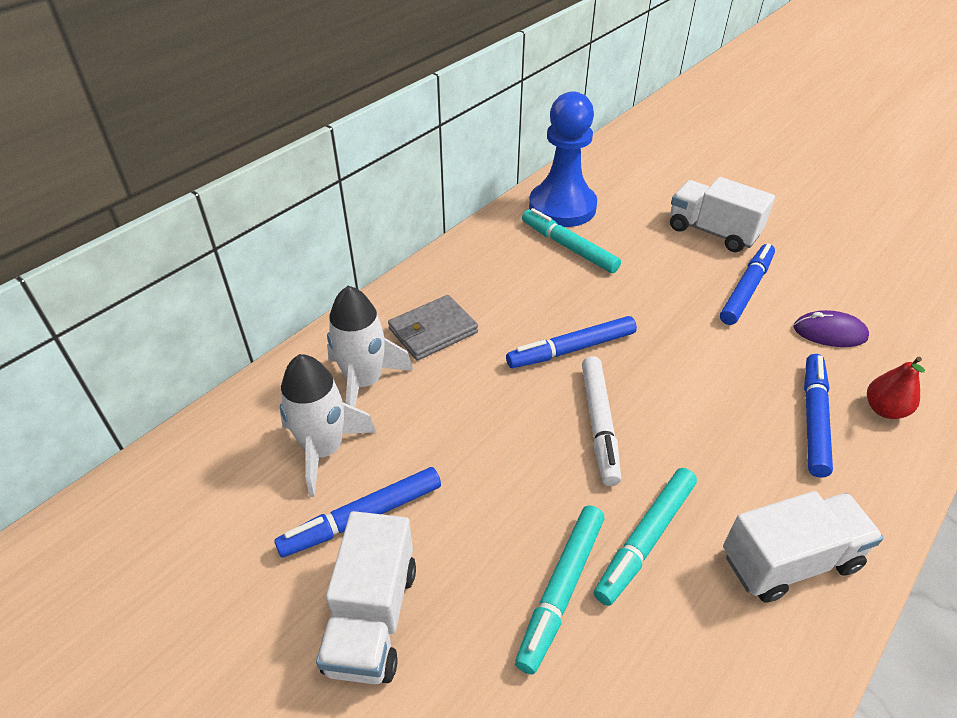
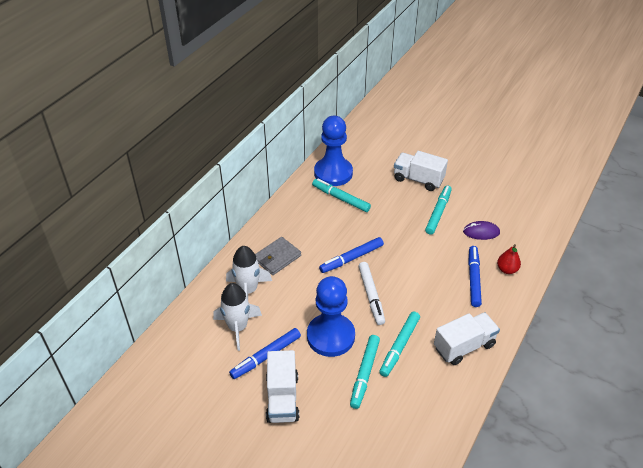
camera: 10 degrees left, 0 degrees up
(503, 495) = (330, 336): none -> blue pawn
(746, 289) = (438, 213): blue marker -> turquoise marker

